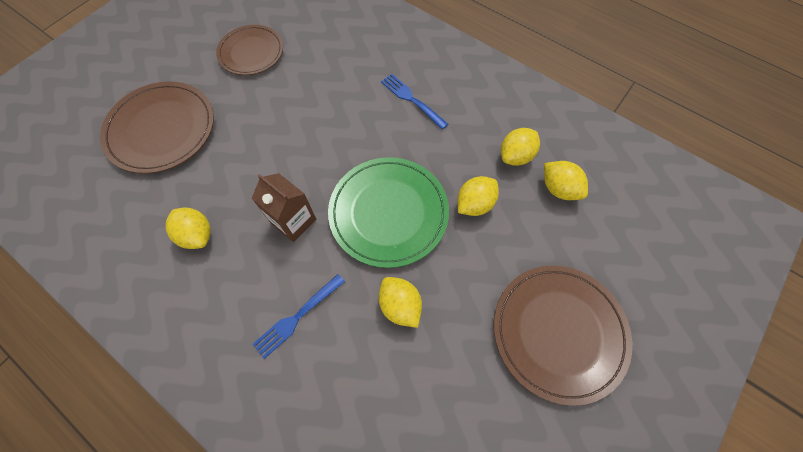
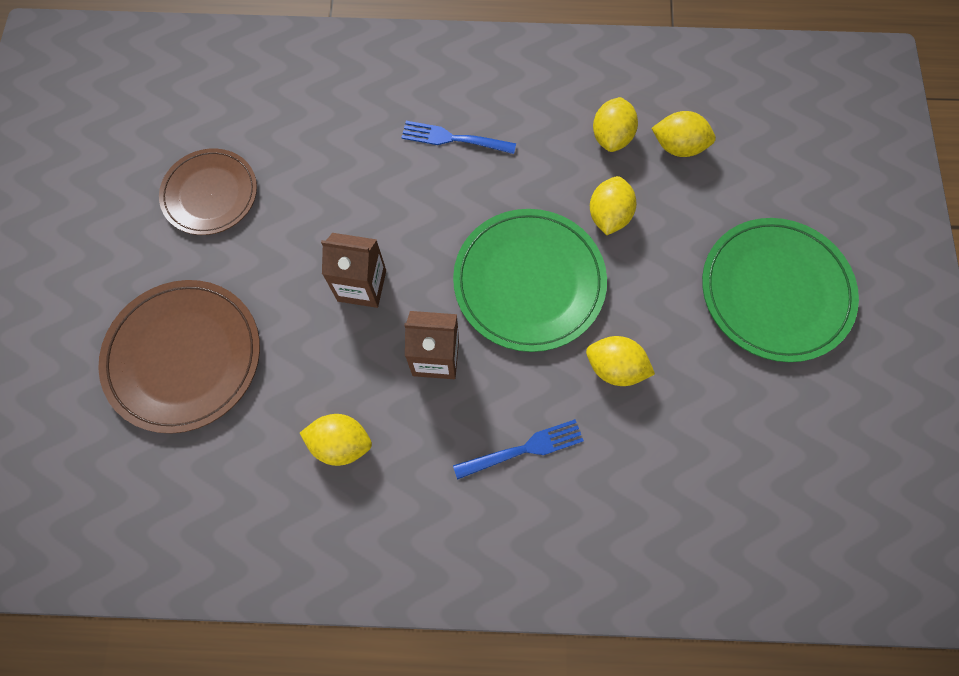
camera: 35 degrees left, 5 degrees up
(287, 151) = (362, 285): none -> brown carton
(297, 317) = (523, 449): blue fork -> blue fork turned 120 degrees counterclockwise
(558, 332) = (775, 291): brown plate -> green plate

